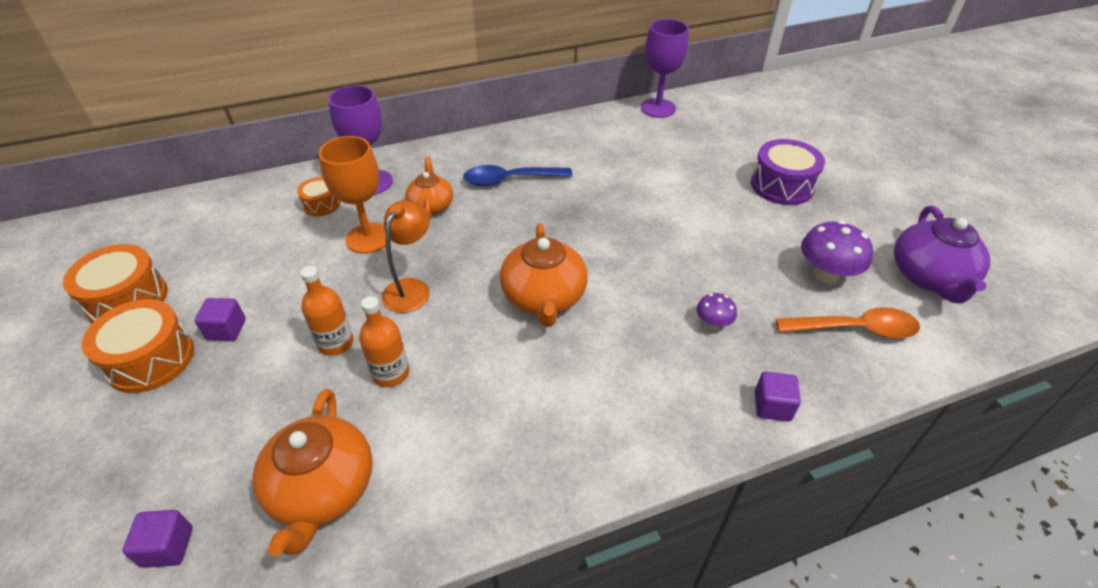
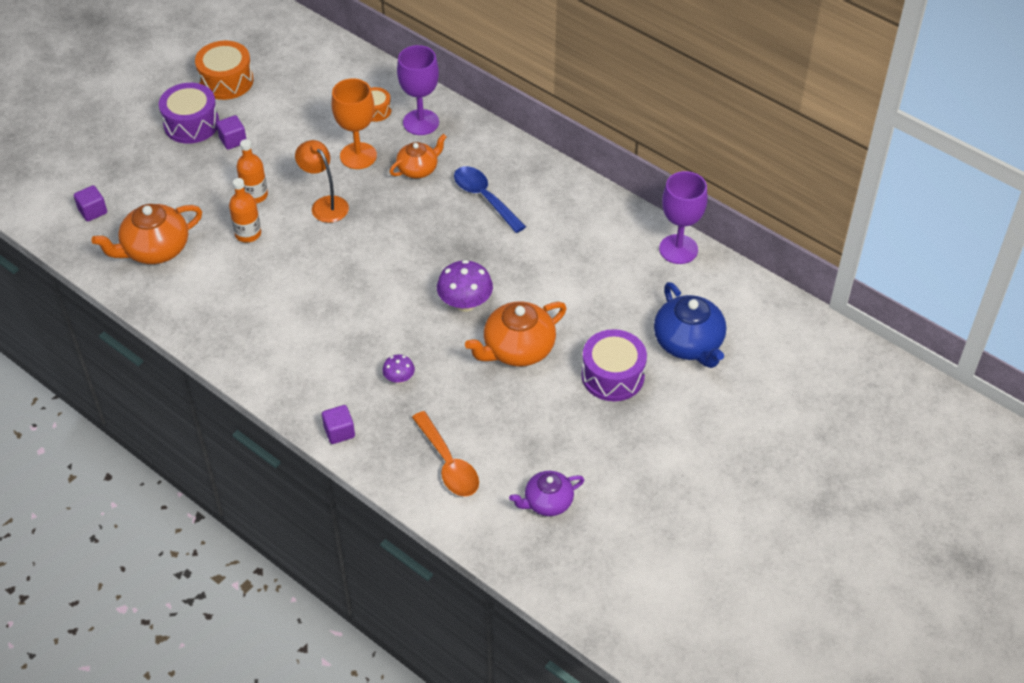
camera: 60 degrees right, 5 degrees up
(150, 359) = (191, 124): orange drum -> purple drum
(411, 288) = (325, 204): orange lamp -> orange lamp turned 120 degrees counterclockwise
(544, 298) = (362, 277): orange teapot -> orange teapot (517, 349)
(765, 137) = (689, 343): none -> blue teapot
(826, 274) = (503, 433): purple mushroom -> purple mushroom (465, 303)
(929, 277) = (547, 502): purple teapot -> purple teapot, size x0.63

